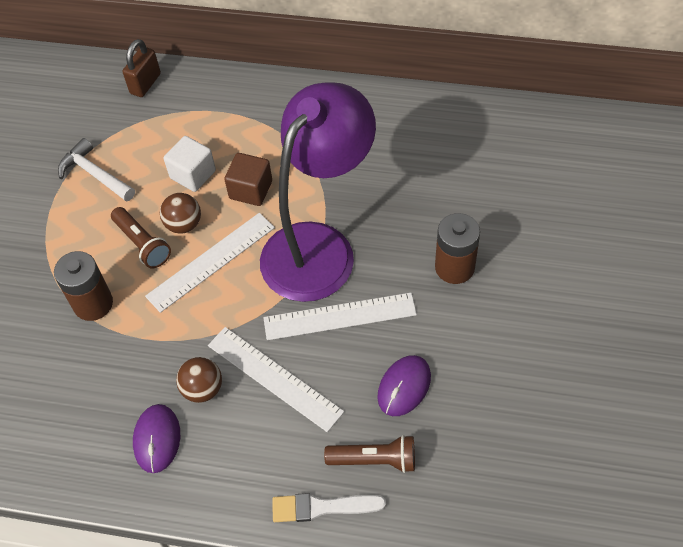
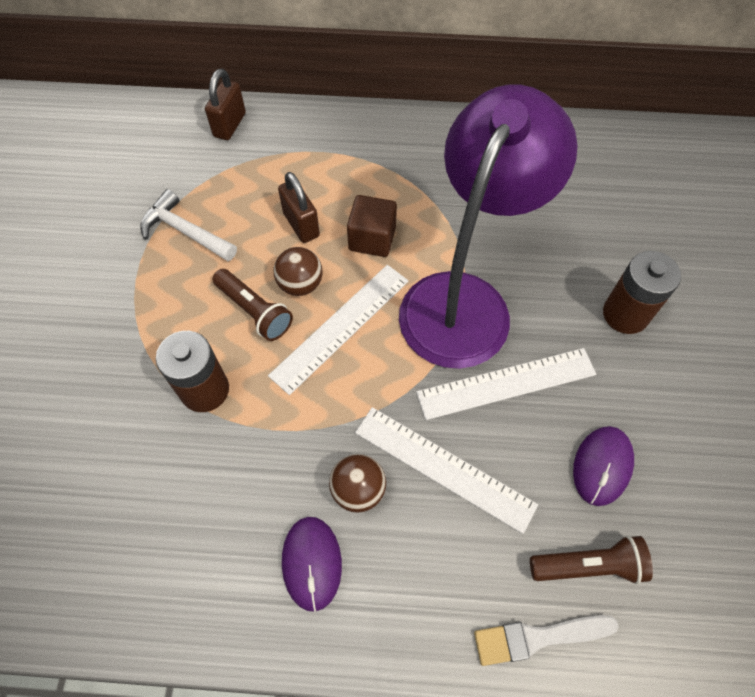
camera: 10 degrees left, 5 degrees up
(193, 174) = (301, 225): white cube -> brown padlock

